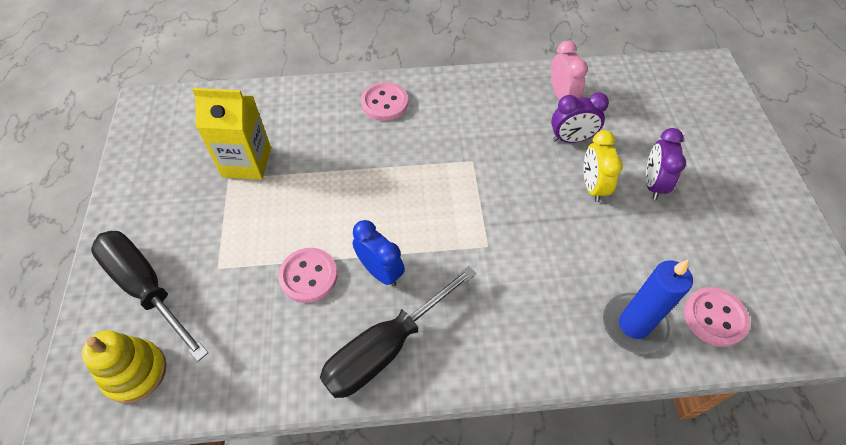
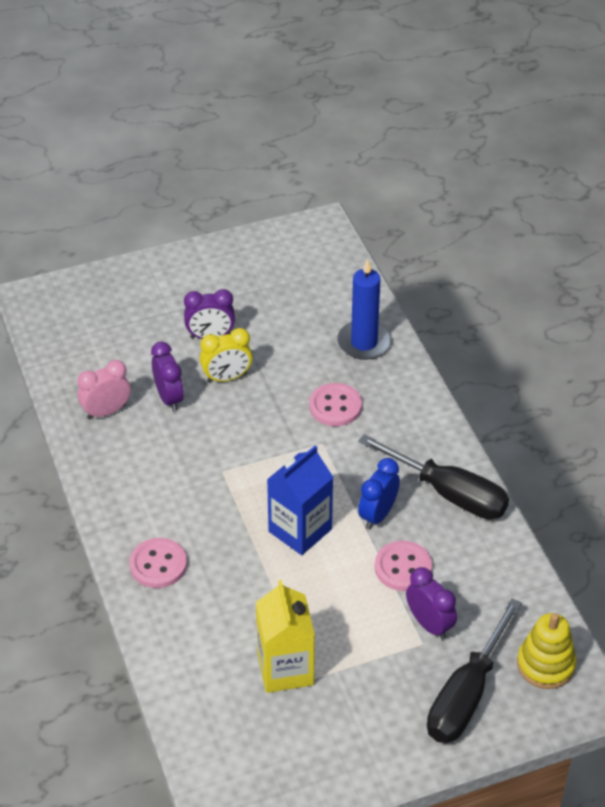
camera: 105 degrees left, 10 degrees down
(235, 280) = (429, 624): none -> purple clock
(384, 203) = (300, 530): none -> blue carton
(714, 317) = (339, 297): pink button -> pink button (335, 406)

